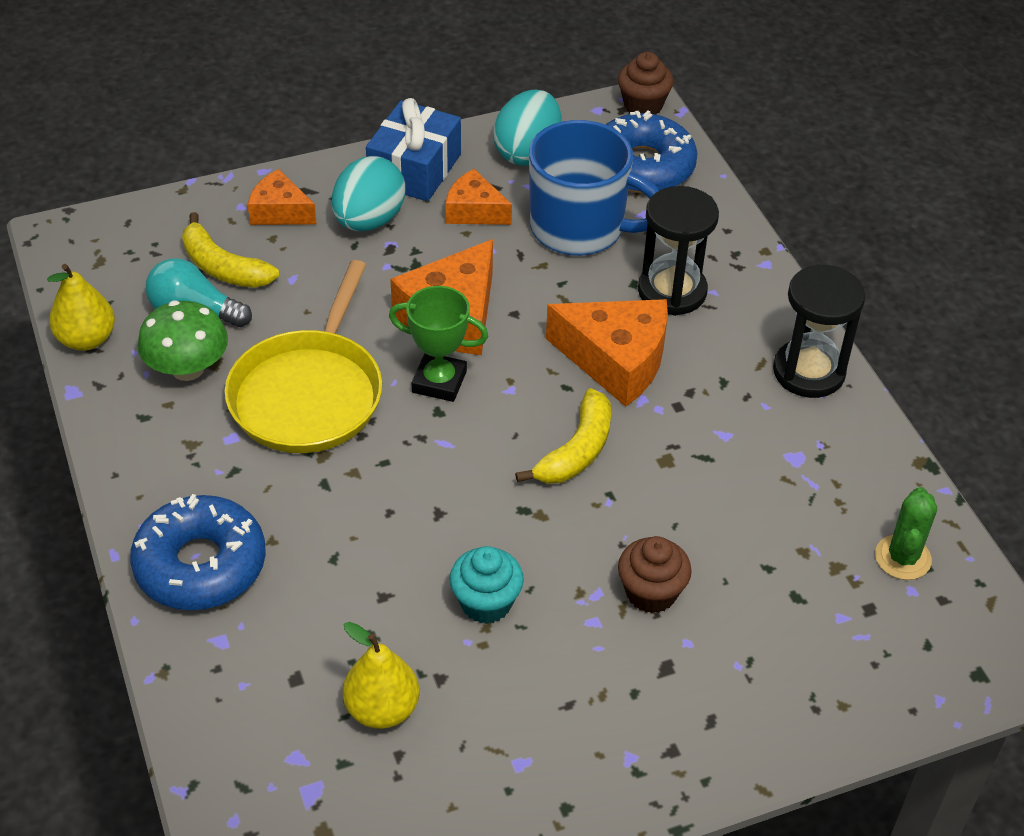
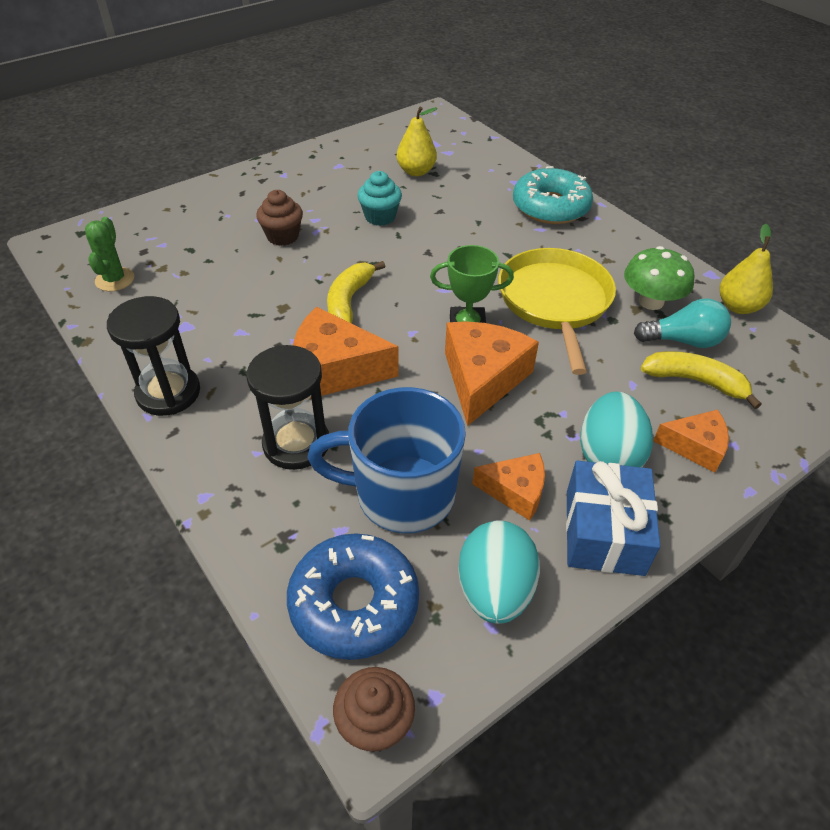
camera: 165 degrees right, 0 degrees up
(200, 564) = (550, 207): blue donut -> turquoise donut

